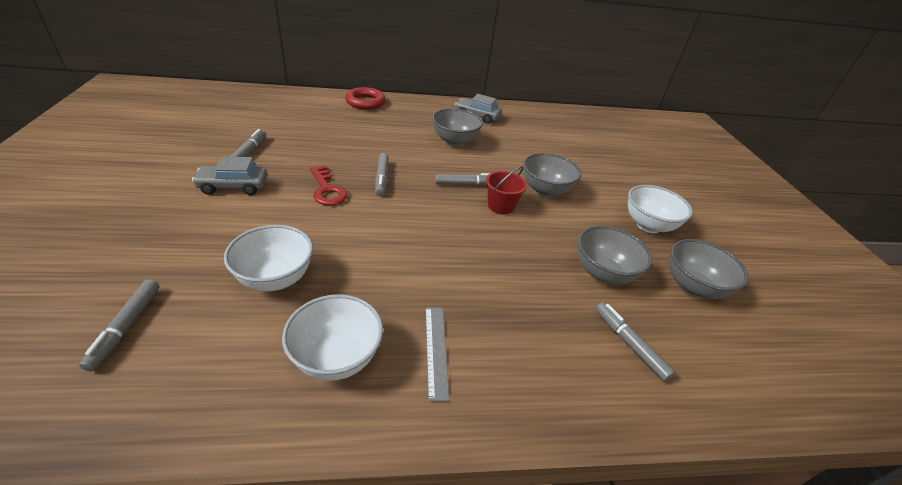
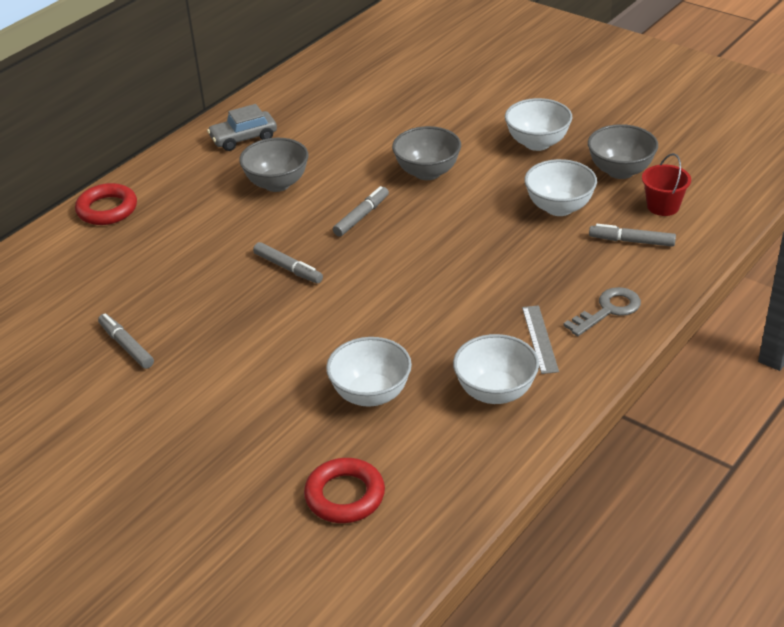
camera: 40 degrees left, 0 degrees up
(126, 327) = (345, 495): grey marker -> red ring
(233, 186) = (188, 377): grey car -> none
(327, 190) = (267, 314): red key -> none
(436, 350) = (539, 339): grey ruler -> grey ruler turned 45 degrees clockwise
(501, 206) = (418, 213): red bucket -> red bucket (663, 206)
(524, 381) = (608, 310): none -> grey key
(603, 273) = (559, 207): grey bowl -> white bowl

